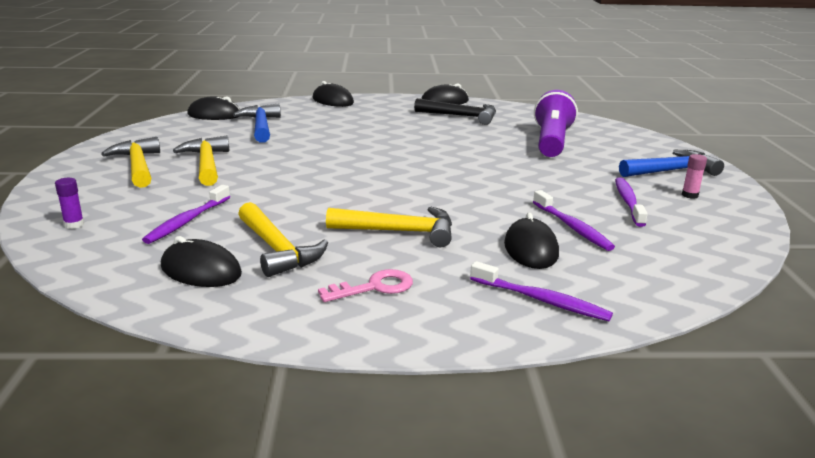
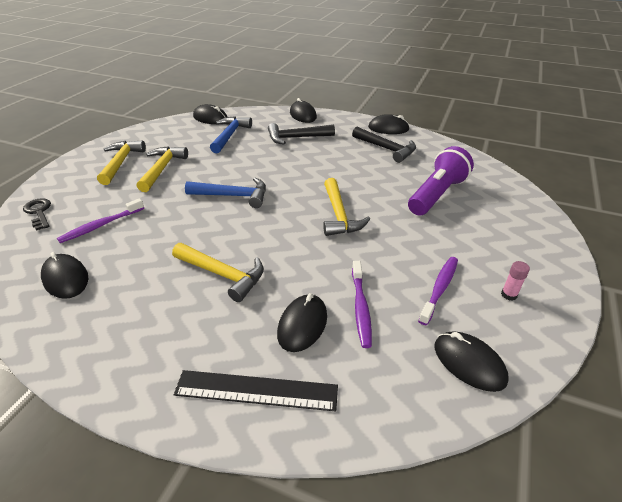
camera: 25 degrees right, 15 degrees up
(74, 224) = (39, 212): purple glue stick -> black key
(277, 249) = (127, 270): yellow hammer -> yellow hammer (339, 215)
(348, 119) = (296, 138): none -> black hammer
(374, 287) = (152, 332): pink key -> none
(541, 300) = (256, 390): purple toothbrush -> black ruler
(672, 171) = (520, 257): blue hammer -> blue hammer (233, 196)
(705, 241) = (469, 363): none -> black mouse

